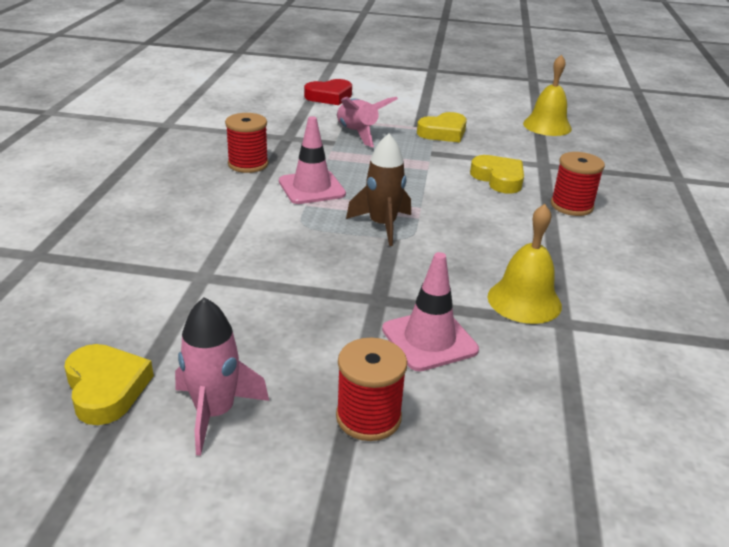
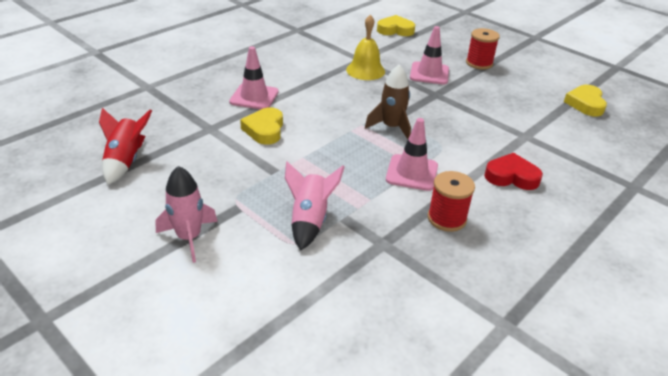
camera: 145 degrees left, 5 degrees up
(215, 413) = (539, 82): pink rocket -> pink rocket (189, 238)
(329, 97) = (265, 306): red heart -> red heart (511, 176)
(443, 132) = (229, 190): yellow heart -> yellow heart (395, 30)
(547, 126) = (126, 161): yellow bell -> red rocket
(571, 206) = (254, 97): red spool -> pink traffic cone

